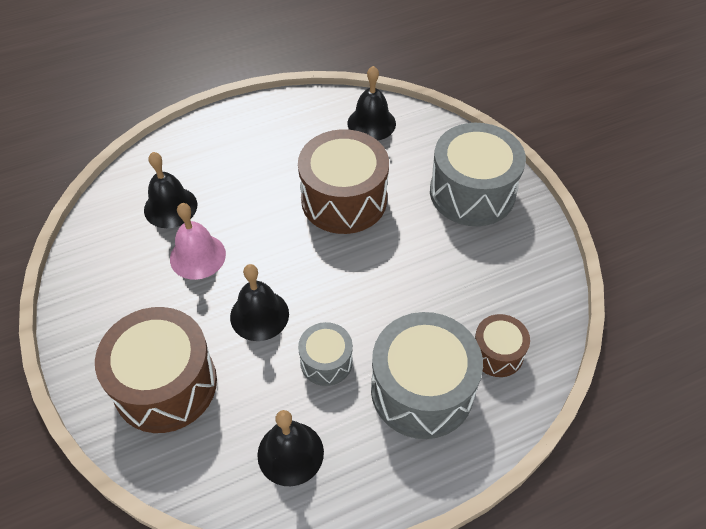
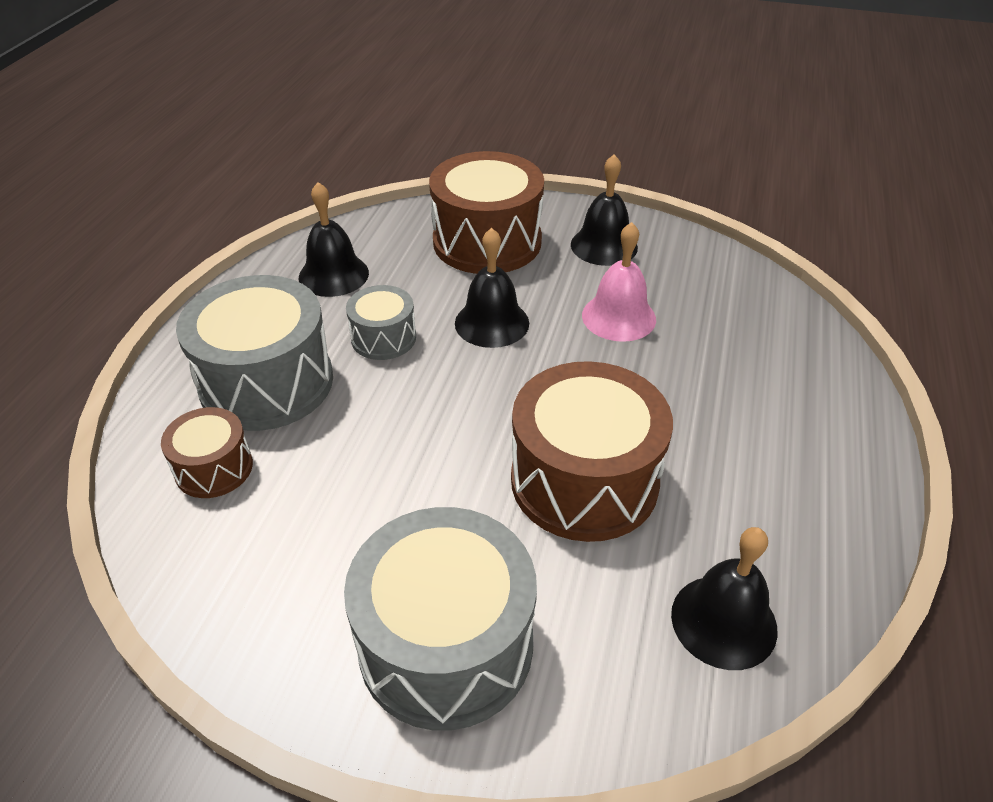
camera: 130 degrees right, 10 degrees down
(170, 207) = (717, 328): black bell -> black bell (604, 245)

